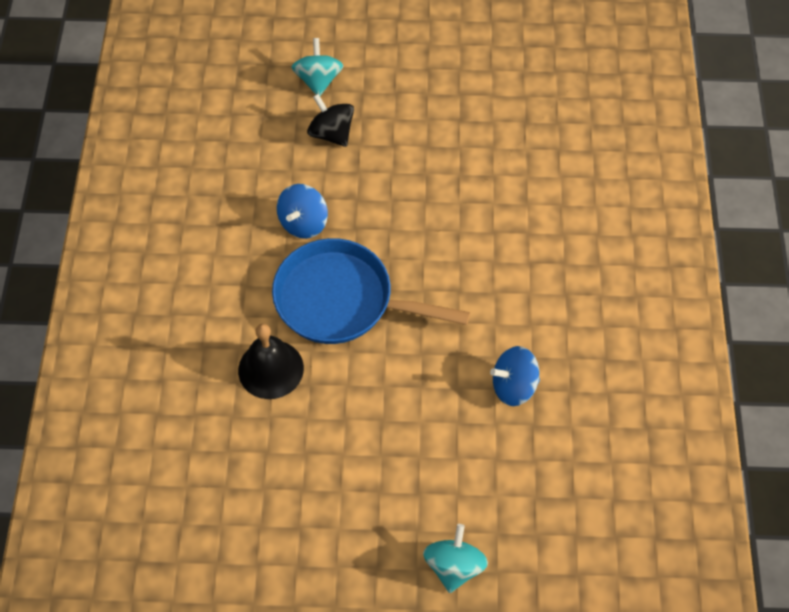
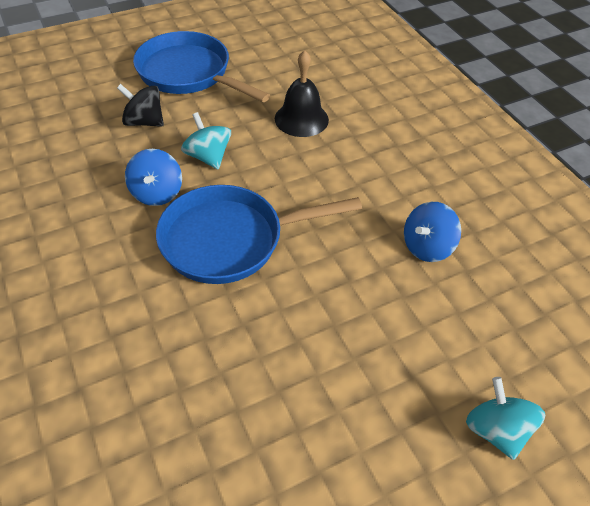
camera: 30 degrees left, 10 degrees down
(271, 369) = (195, 326): black bell -> black bell (301, 119)
(318, 80) = (111, 91): turquoise spinning top -> turquoise spinning top (208, 157)
(406, 86) = (189, 73): none -> blue pan

